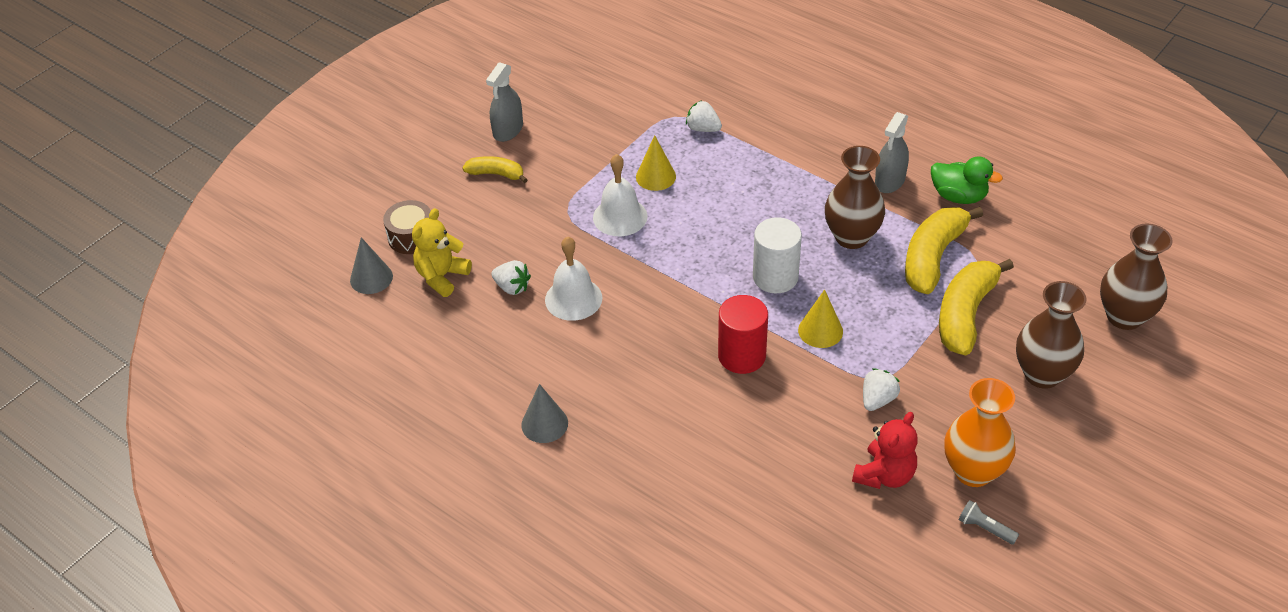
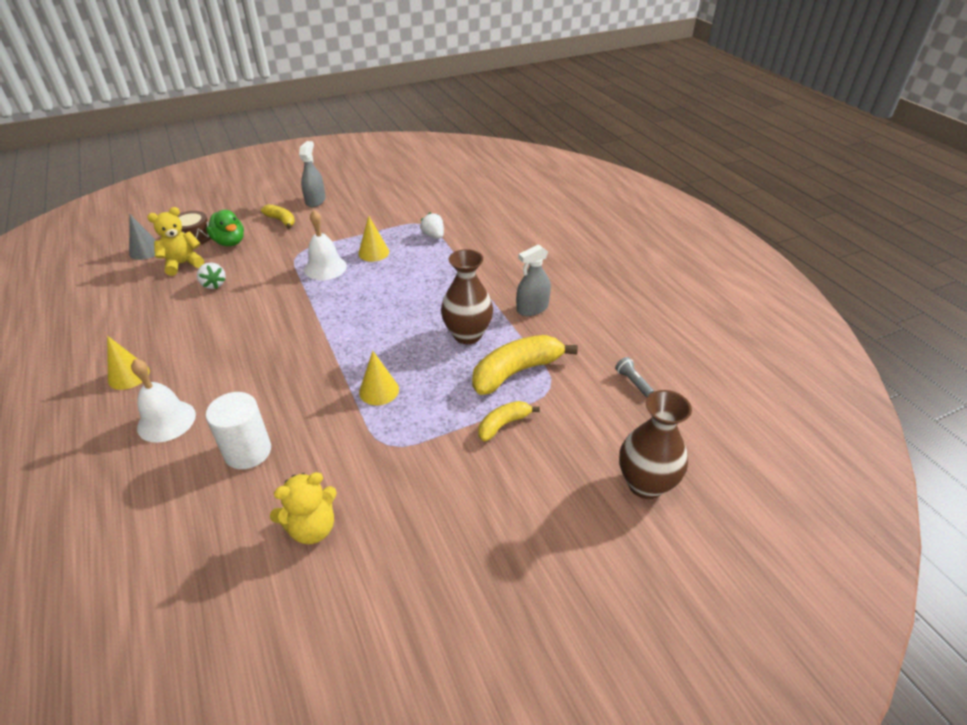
camera: 25 degrees right, 5 degrees down
(508, 130) = (315, 201): grey spray bottle -> grey spray bottle turned 135 degrees clockwise
(544, 424) = (128, 376): grey cone -> yellow cone
(573, 299) = (241, 305): white bell -> white bell (166, 421)
(742, 356) = (305, 385): red cylinder -> none
(775, 277) = (385, 341): white cylinder -> white cylinder (248, 451)
(877, 400) = (369, 462): white strawberry -> none
(884, 475) = (312, 528): red teddy bear -> yellow teddy bear
(958, 196) = (576, 336): green duck -> green duck (230, 242)
(965, 314) = (503, 424): yellow banana -> yellow banana, size x0.56
(973, 471) = (388, 562): orange vase -> none
(985, 528) = (347, 624): grey flashlight -> grey flashlight (632, 382)
(1042, 374) = (526, 502): brown vase -> none

